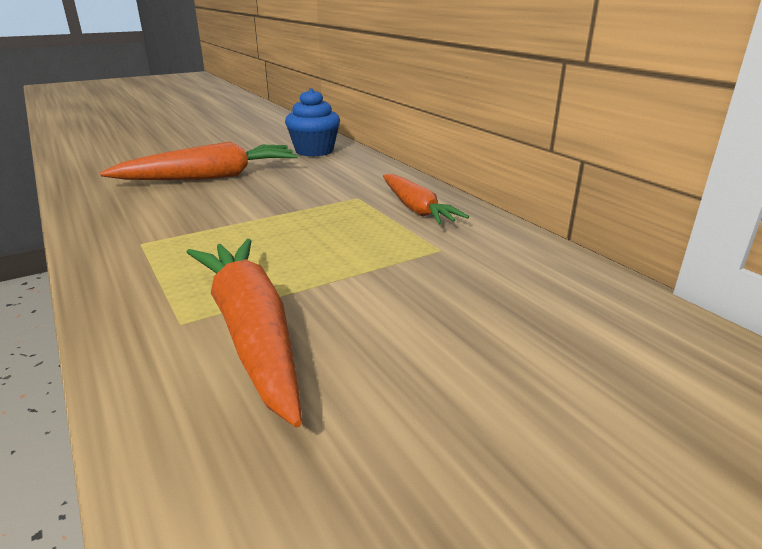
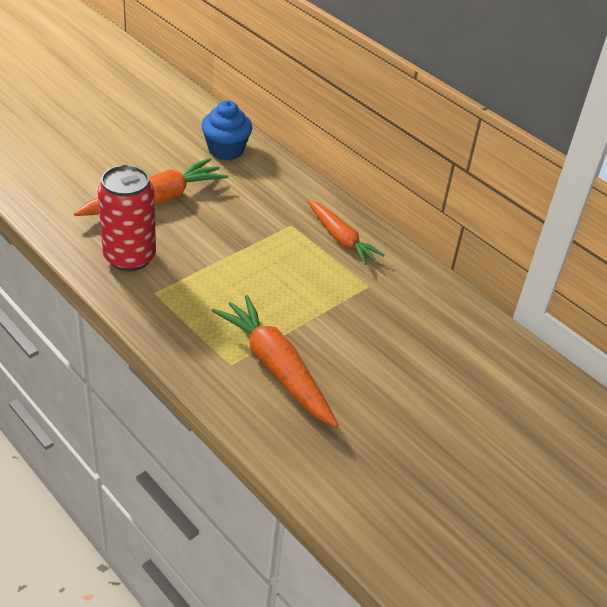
camera: 15 degrees left, 15 degrees up
(140, 214) = (129, 257): none -> red can

